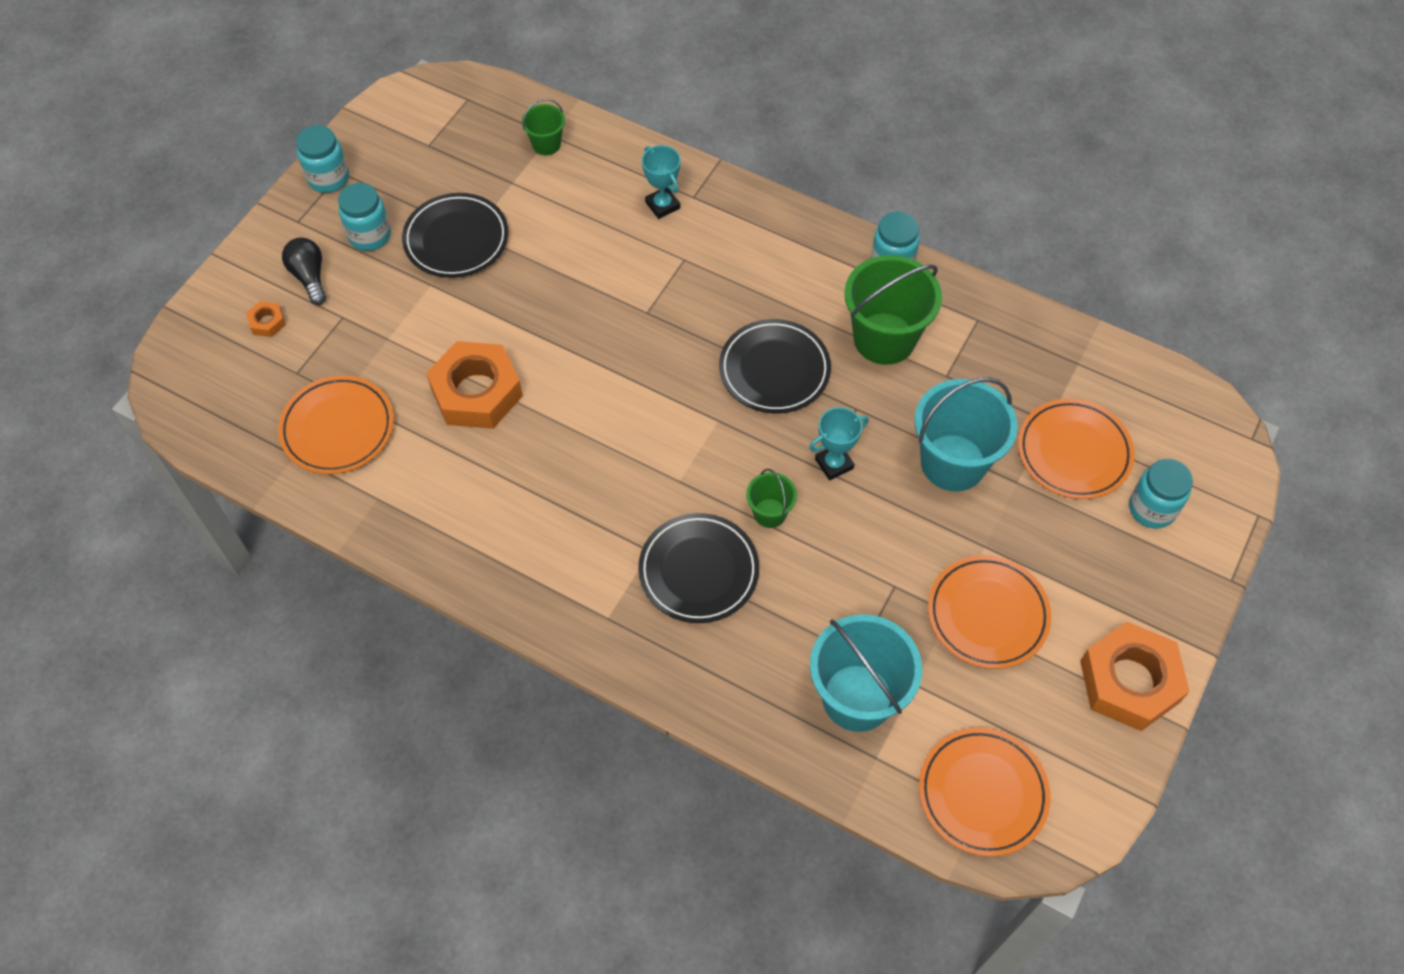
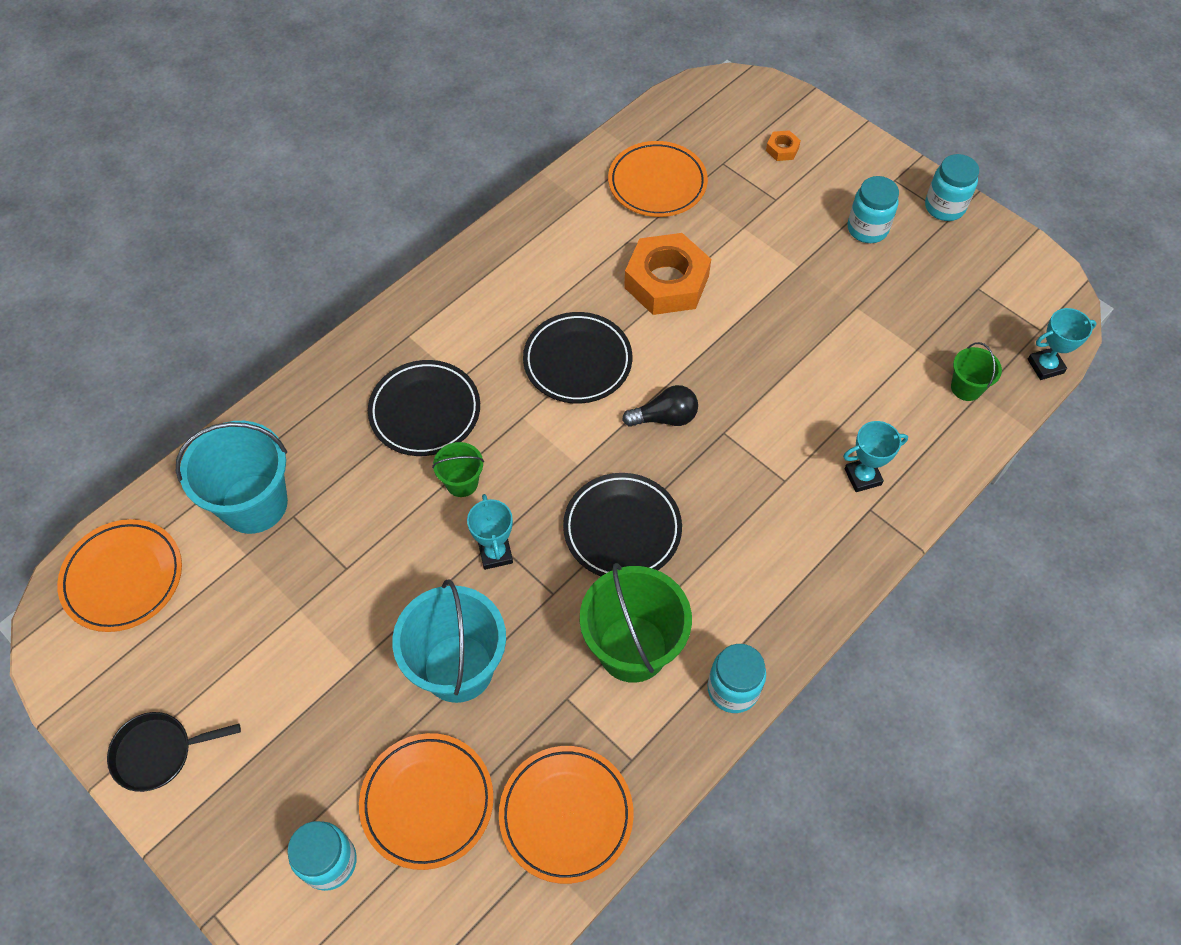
camera: 105 degrees right, 0 degrees up
(309, 277) = (827, 182): black light bulb -> black light bulb (665, 417)
(456, 239) = (849, 293): black plate -> black plate (577, 361)
(508, 93) = (1045, 366): none -> turquoise trophy
(987, 614) = (283, 642): orange plate -> orange plate (566, 815)
(1129, 681) = (158, 752): orange nut -> black pan

